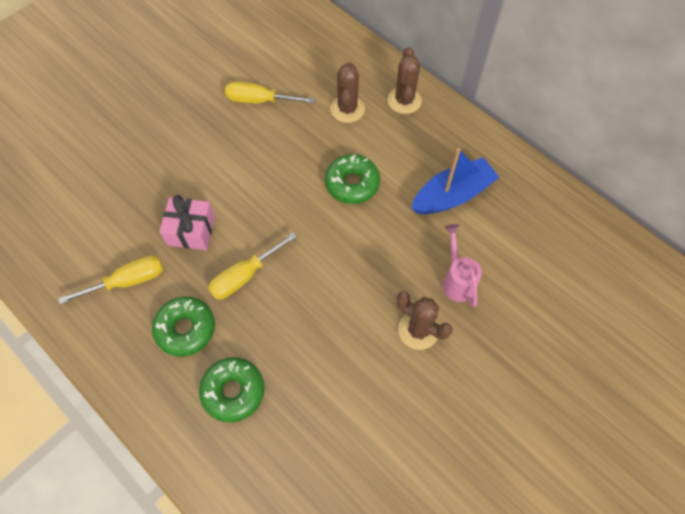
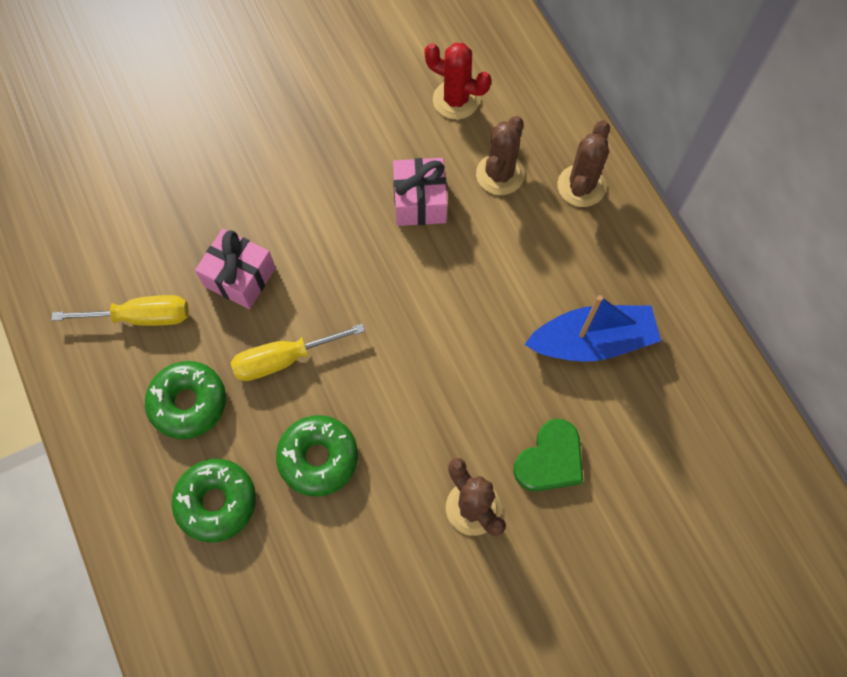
camera: 20 degrees right, 5 degrees up
(260, 100) = (389, 126): yellow screwdriver -> none
(298, 71) = (456, 100): none -> red cactus
(300, 142) = (420, 201): none -> pink gift
(352, 183) = (465, 281): green donut -> green donut (318, 458)
(457, 280) = (550, 459): pink watering can -> green heart

